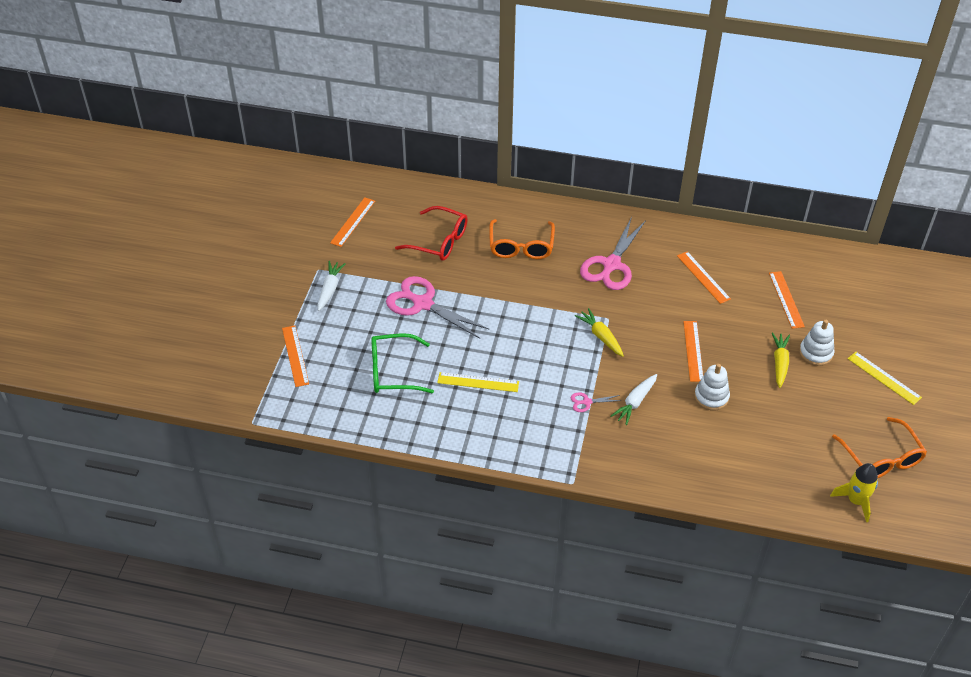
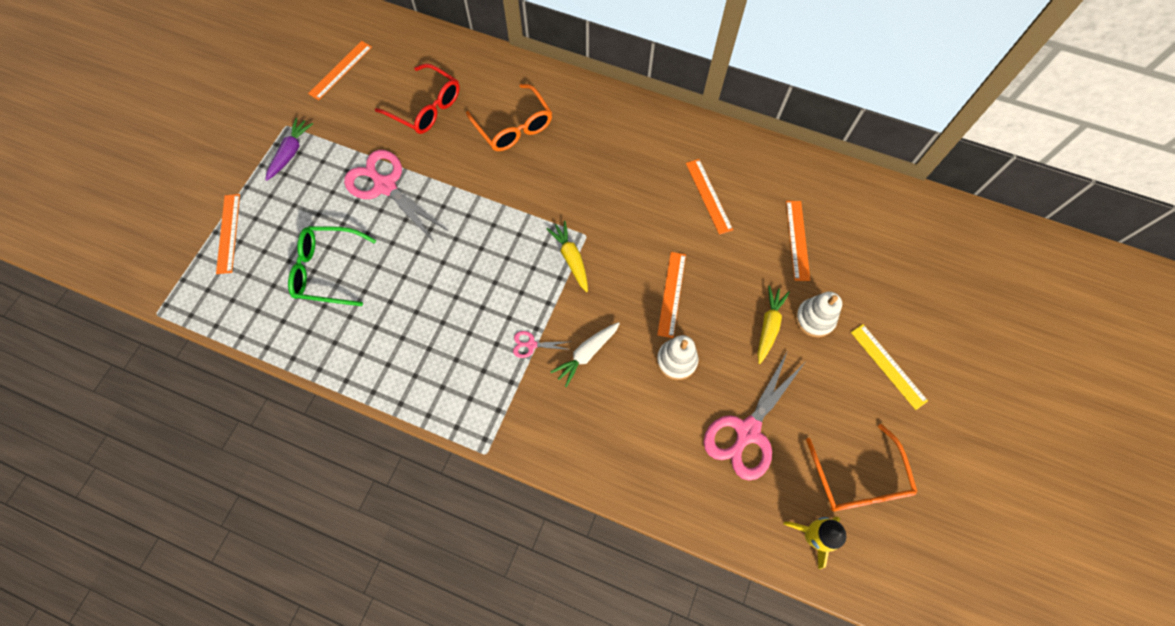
camera: 10 degrees right, 20 degrees up
(330, 289) = (291, 152): white carrot -> purple carrot
(478, 382) = (416, 299): yellow ruler -> none
(521, 246) = (514, 127): orange glasses -> orange glasses turned 45 degrees counterclockwise
(611, 265) = (608, 164): pink scissors -> pink scissors (747, 431)

